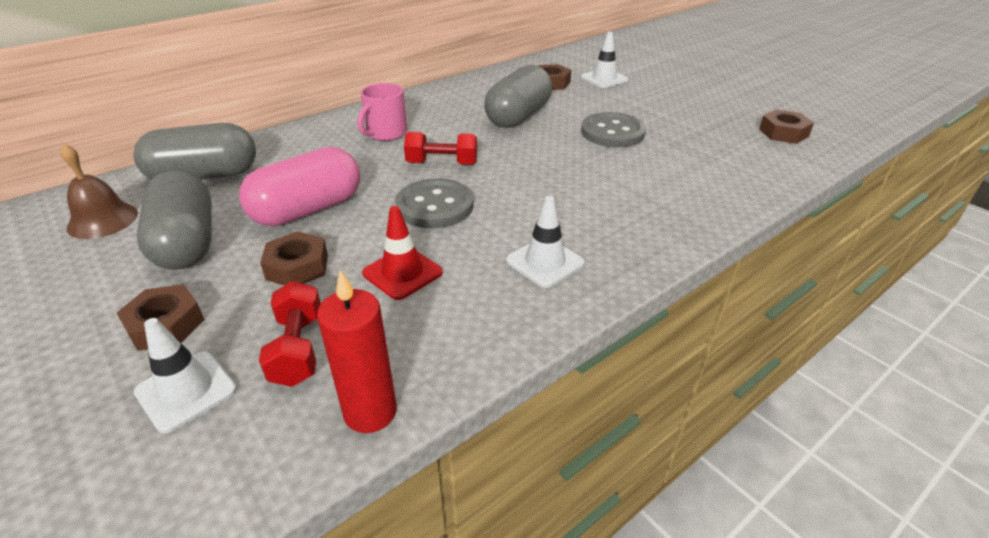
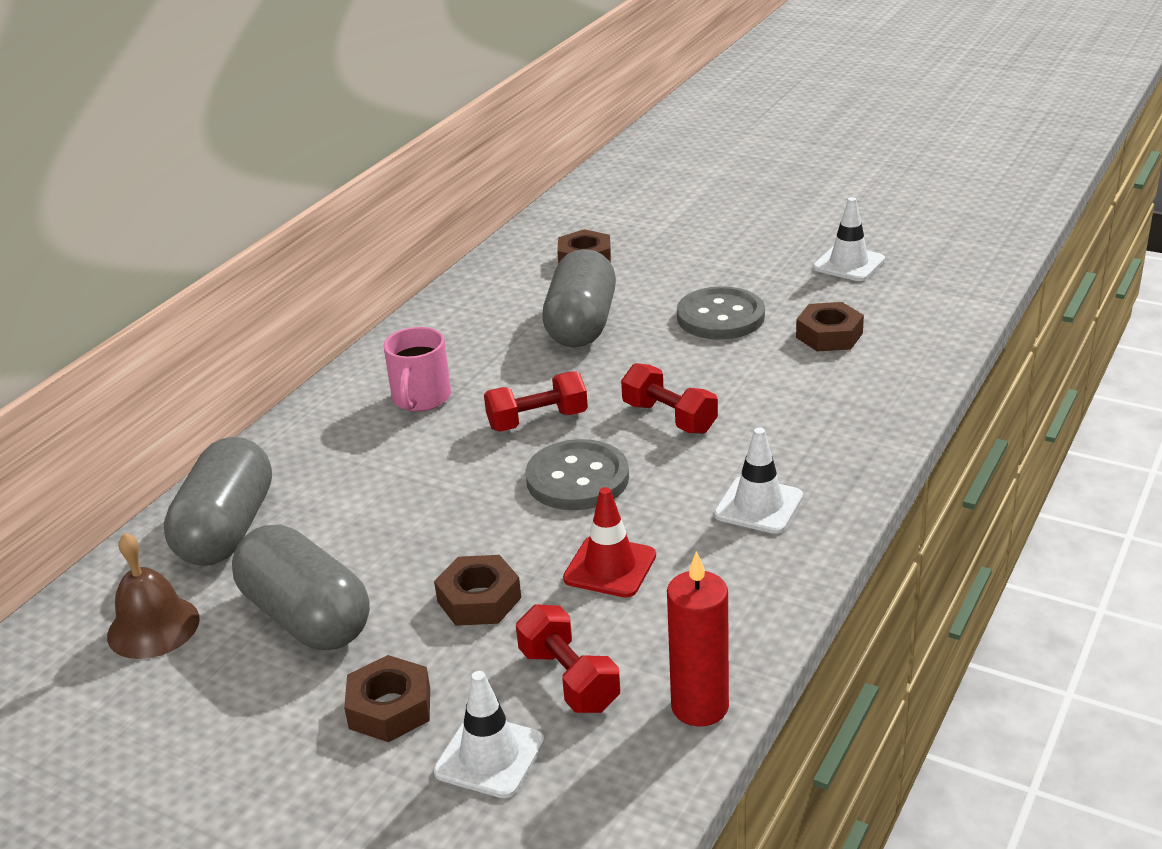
camera: 20 degrees left, 5 degrees down
(204, 176) = (227, 530): grey capsule -> grey capsule turned 45 degrees counterclockwise
(308, 210) = (421, 531): pink capsule -> none
(528, 184) = (669, 418): none -> red dumbbell
(604, 79) = (653, 234): white traffic cone -> white traffic cone (848, 264)
(783, 133) = (923, 263): brown nut -> brown nut (829, 335)

